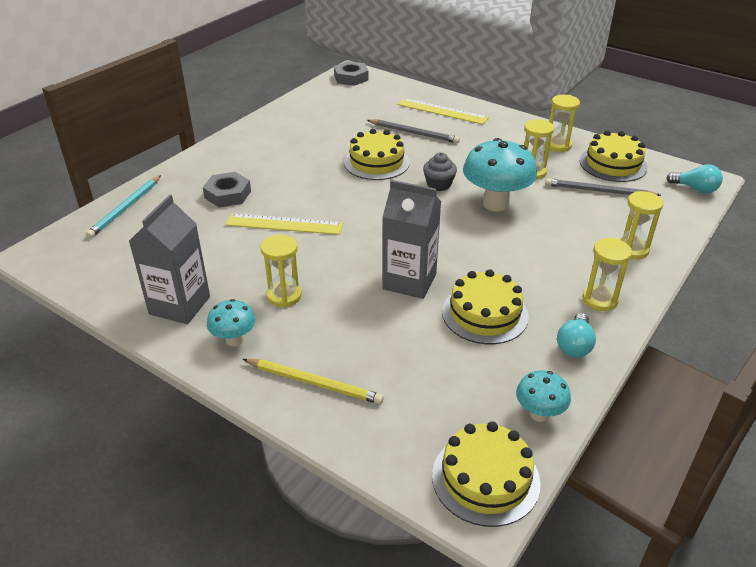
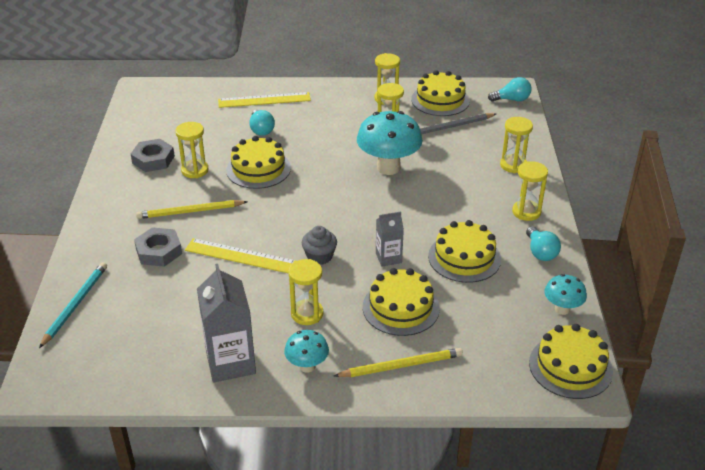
camera: 35 degrees left, 0 degrees up
(126, 208) = (75, 305): turquoise pencil -> turquoise pencil turned 150 degrees counterclockwise
(284, 224) = (240, 256): yellow ruler -> yellow ruler turned 45 degrees clockwise
(285, 174) = (190, 212): none -> yellow pencil
(324, 145) = (195, 170): none -> yellow hourglass
(351, 78) = (146, 95): grey nut -> grey nut (153, 160)
(372, 330) = (401, 307): none -> yellow cake
(409, 281) = (388, 258): grey carton -> grey carton, size x0.56
(413, 133) = (261, 130): grey pencil -> turquoise light bulb
(439, 184) = (329, 169): grey cupcake -> grey cupcake (319, 256)

